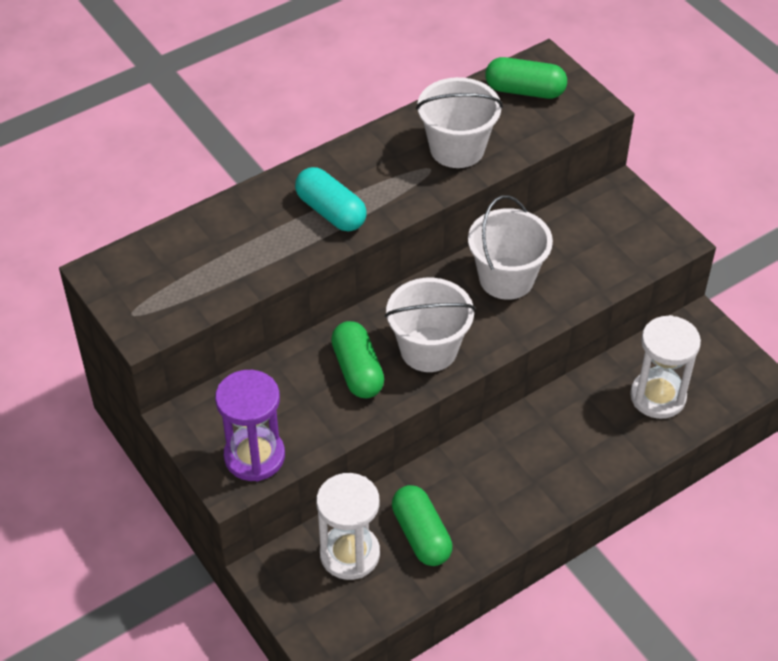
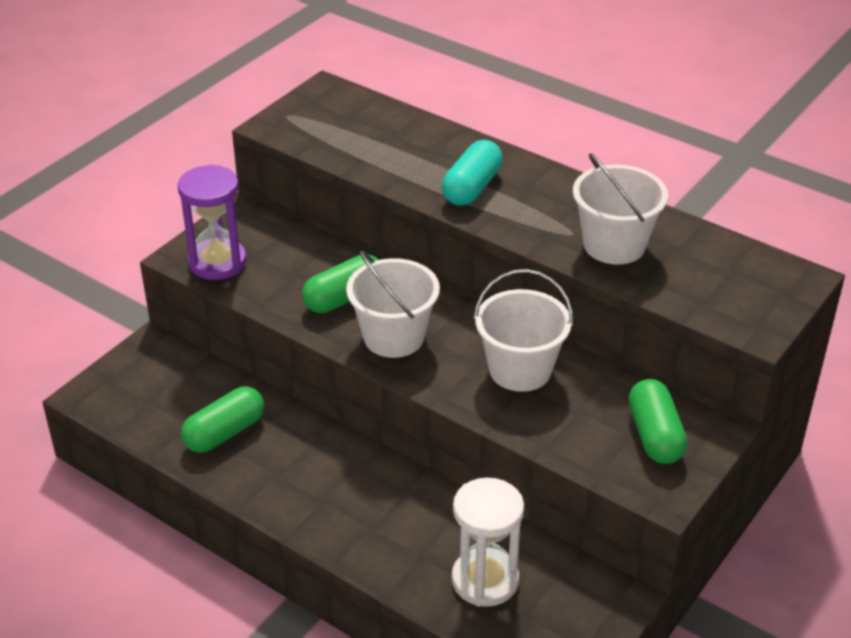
camera: 70 degrees right, 10 degrees down
(350, 554) = (186, 391): white hourglass -> none
(524, 91) = (740, 272): green capsule -> green capsule (654, 435)

